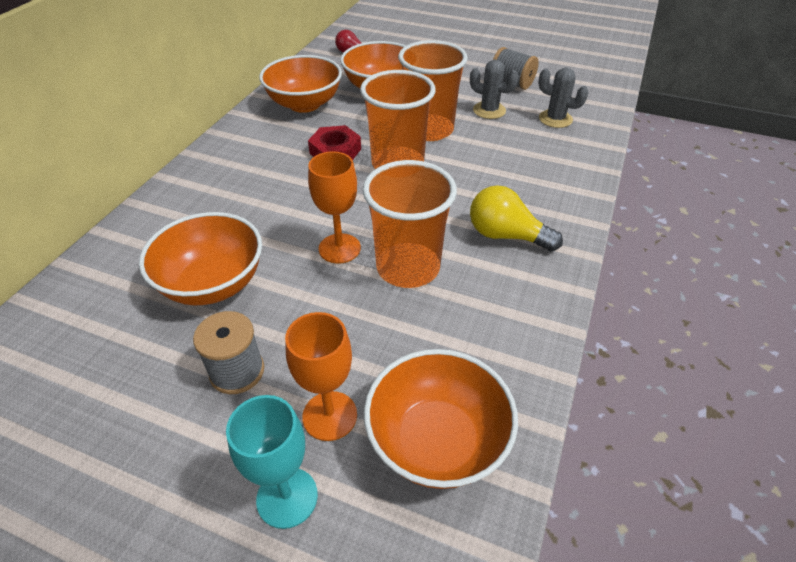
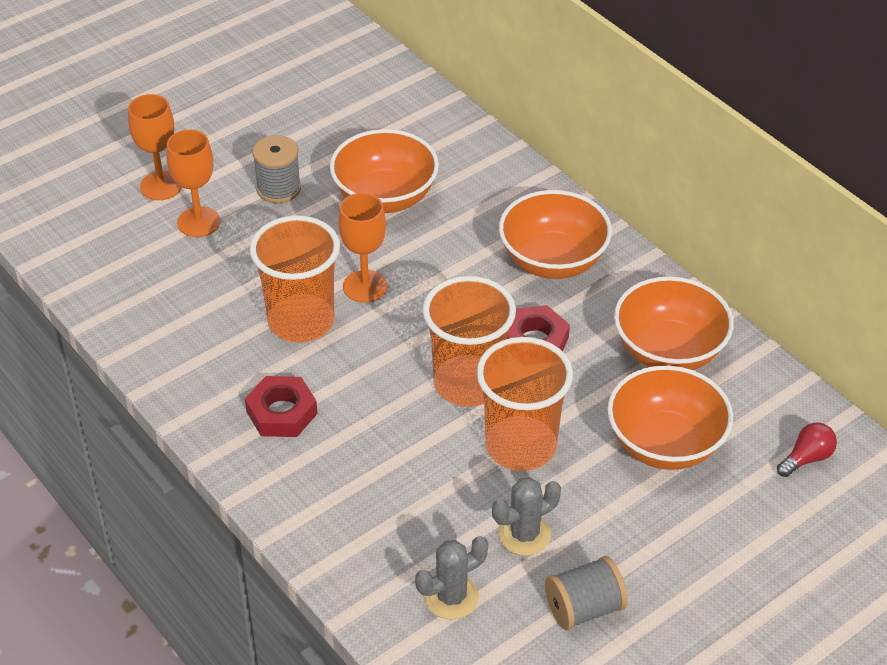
camera: 120 degrees right, 0 degrees up
(287, 497) = (161, 186): turquoise goblet -> orange goblet
(437, 441) = (130, 265): orange bowl -> orange bowl (553, 261)
(506, 235) = (282, 412): yellow light bulb -> red nut

